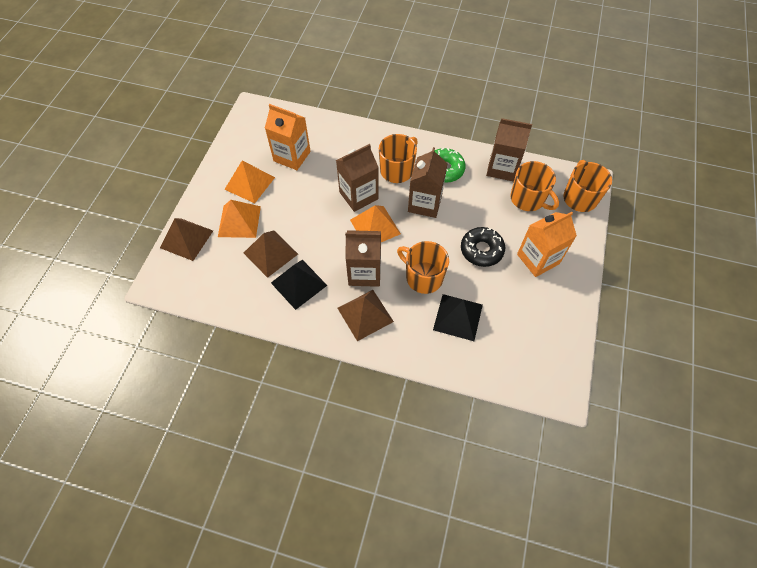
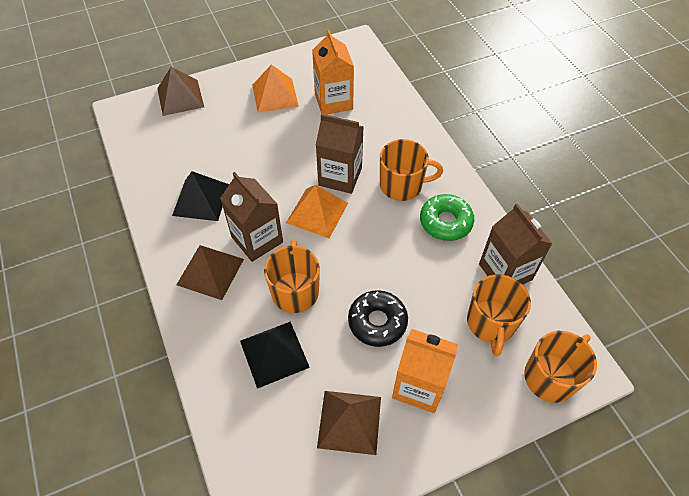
camera: 50 degrees right, 5 degrees down
(239, 221) = (229, 116): orange pyramid -> none
(270, 253) = (215, 158): brown pyramid -> brown pyramid (349, 421)
(425, 203) = (385, 234): brown carton -> none

